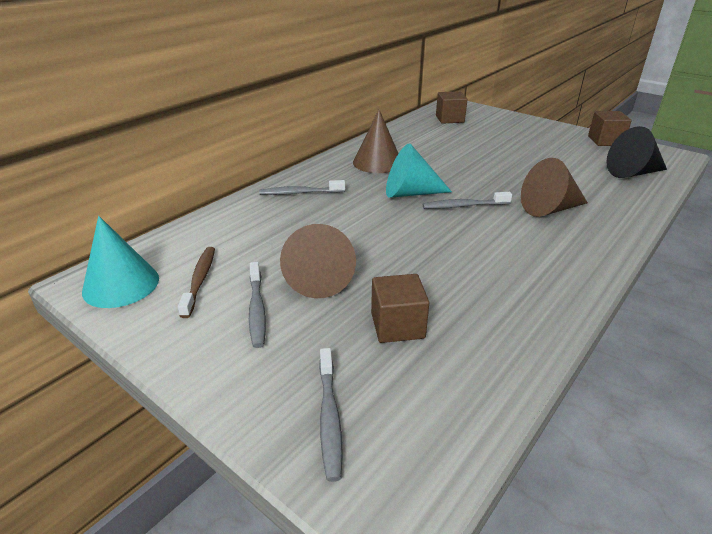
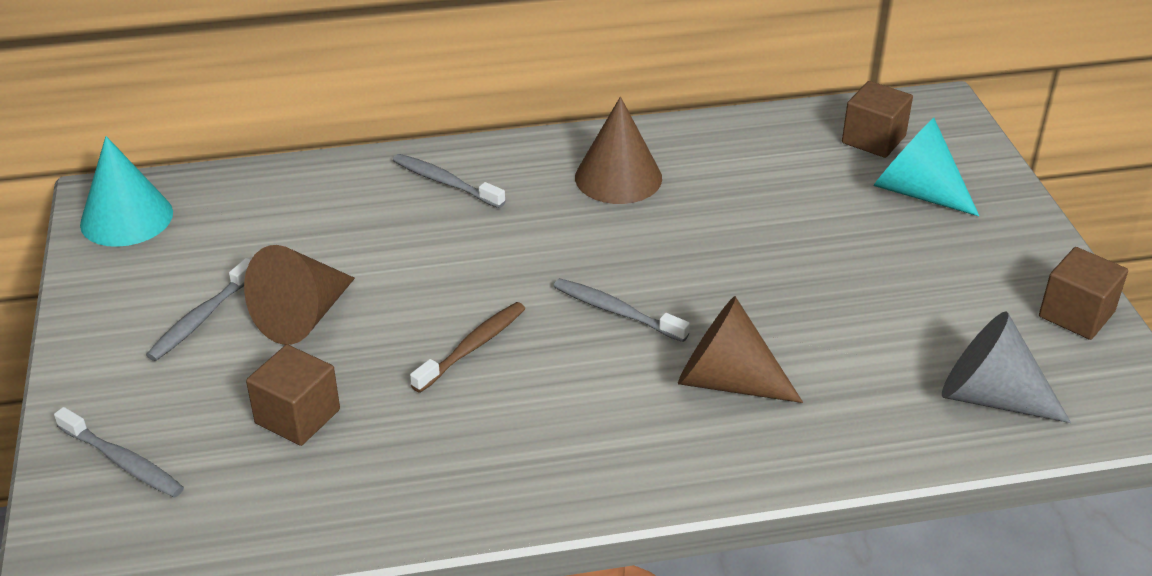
camera: 40 degrees right, 5 degrees up
(199, 280) = (194, 253): brown toothbrush -> brown toothbrush (472, 347)
(329, 417) = (122, 461): grey toothbrush -> grey toothbrush turned 90 degrees counterclockwise
(410, 193) = (580, 253): turquoise cone -> turquoise cone (916, 192)
(633, 173) = (990, 397): black cone -> grey cone

